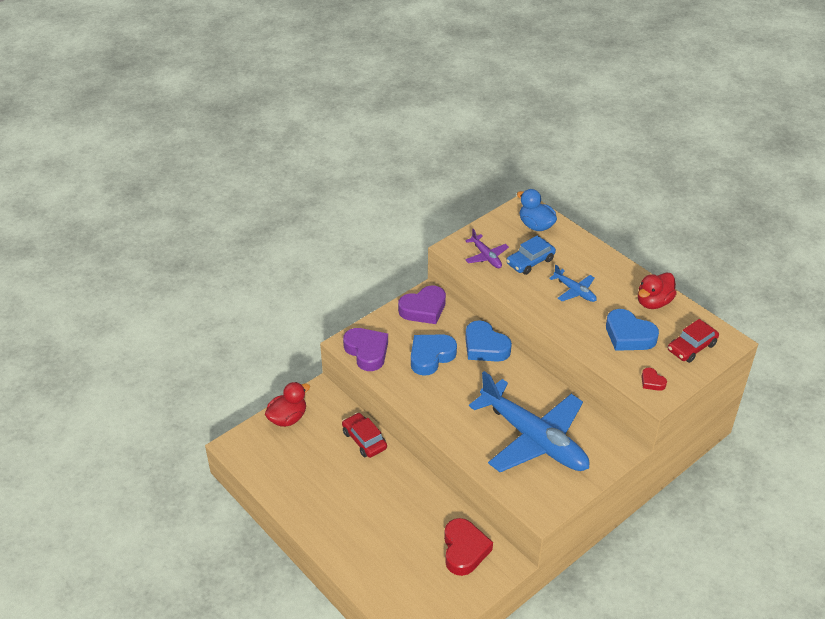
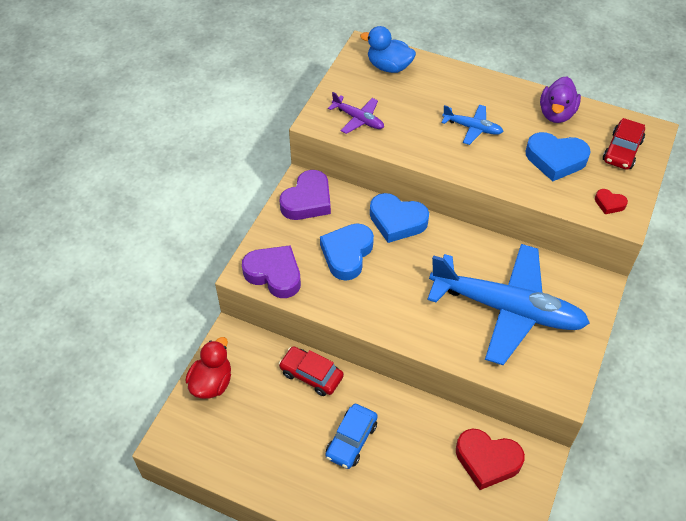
camera: 25 degrees left, 10 degrees up
(464, 550) = (487, 460): red heart -> red heart turned 135 degrees clockwise
(530, 262) = (407, 110): blue car -> blue car (351, 440)
(653, 302) = (556, 114): red duck -> purple duck

